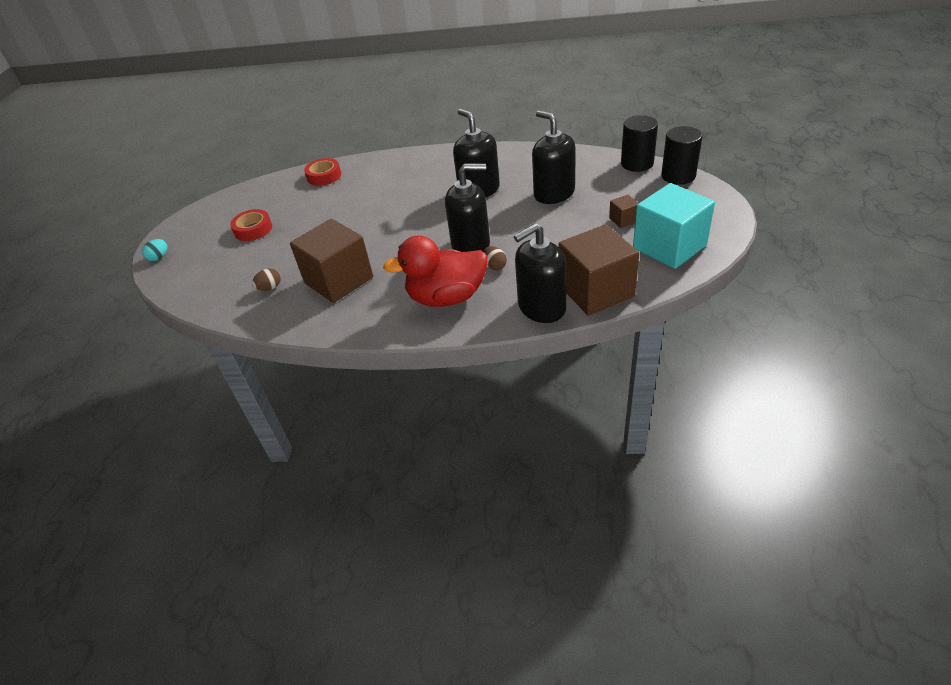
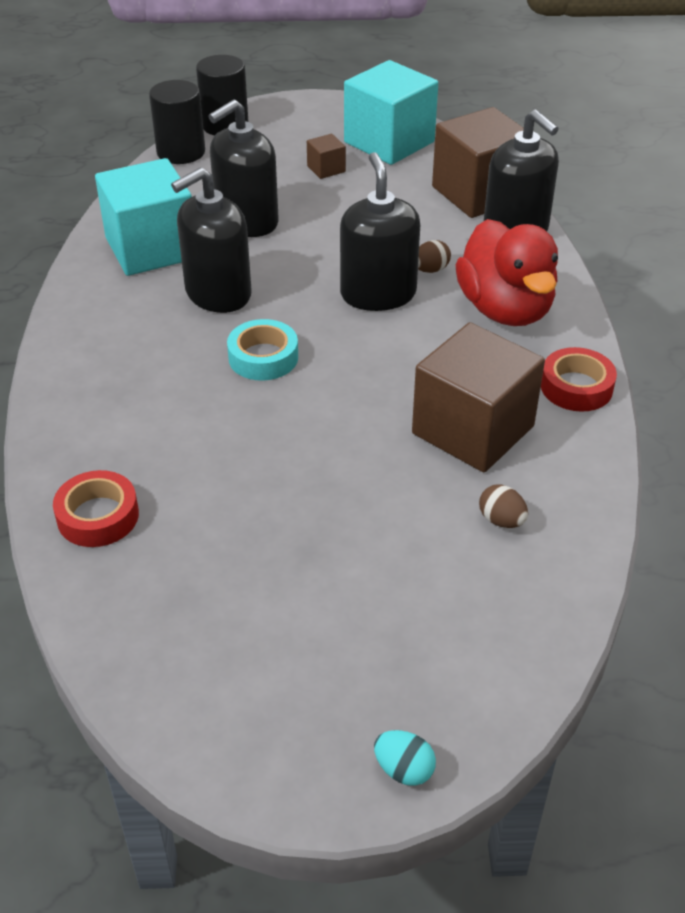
camera: 100 degrees left, 0 degrees up
(253, 229) = (302, 599): red tape -> red tape (576, 387)
(419, 209) = (263, 357): none -> turquoise tape
(525, 166) = (151, 248): none -> turquoise cube

